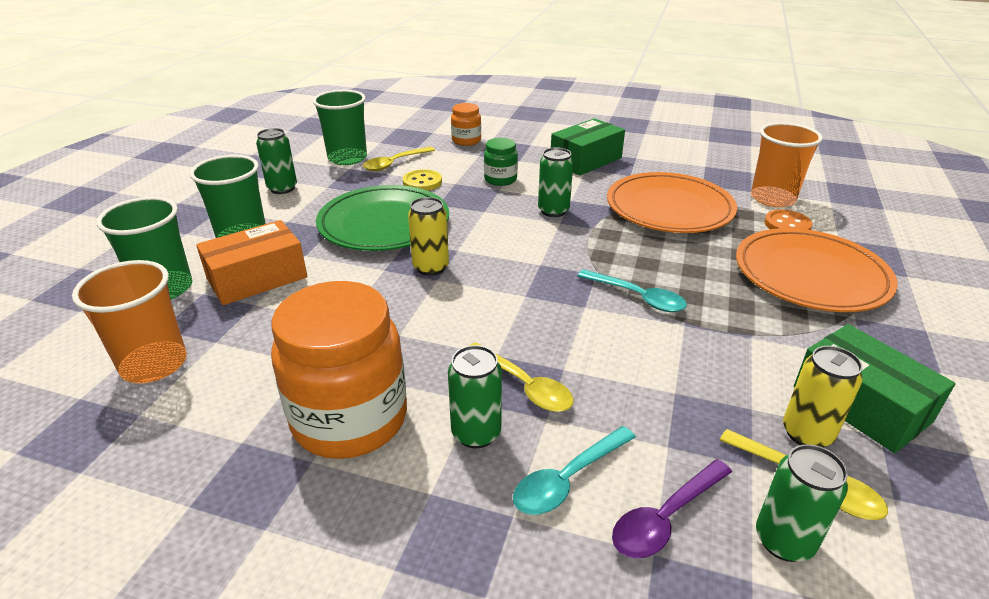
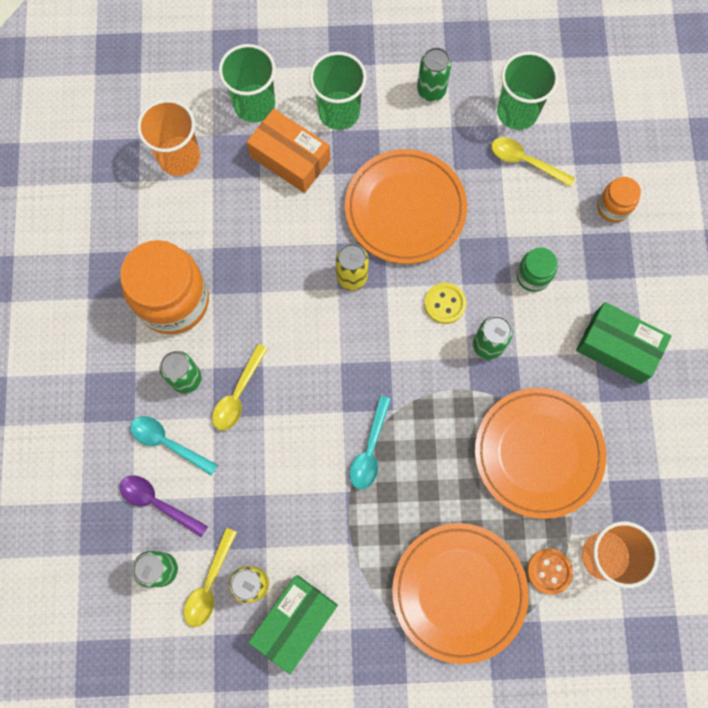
camera: 70 degrees right, 40 degrees up
(384, 223) = (405, 209): green plate -> orange plate
(422, 182) = (496, 206): yellow button -> yellow button (445, 304)

